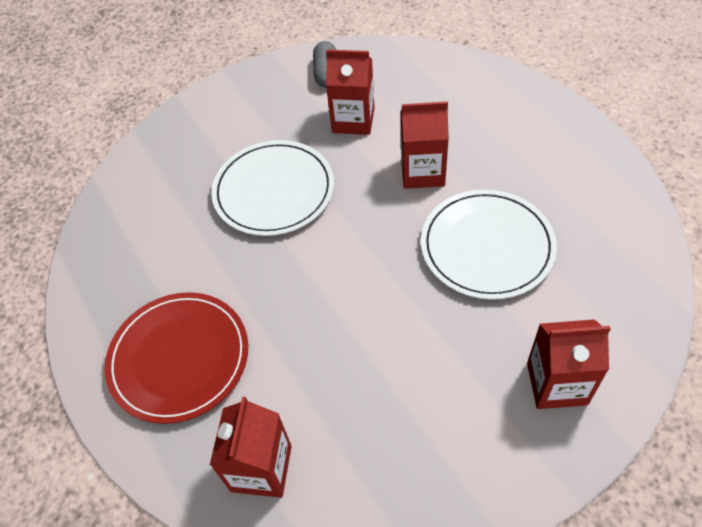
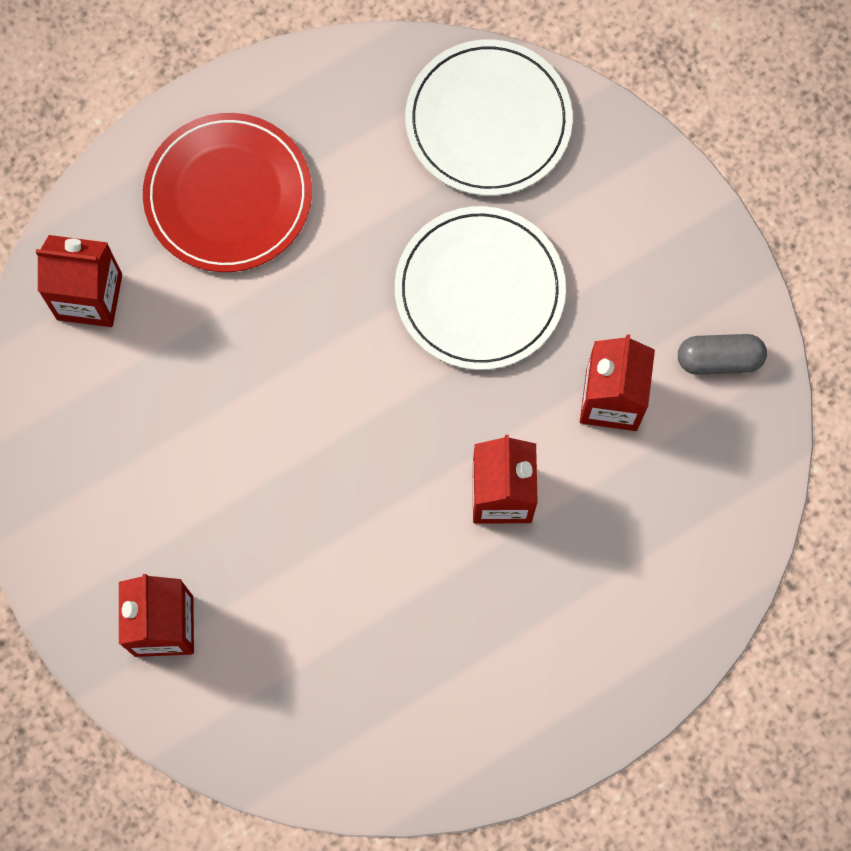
camera: 85 degrees right, 20 degrees up
(487, 246) = (365, 569): white plate -> white plate (488, 121)

